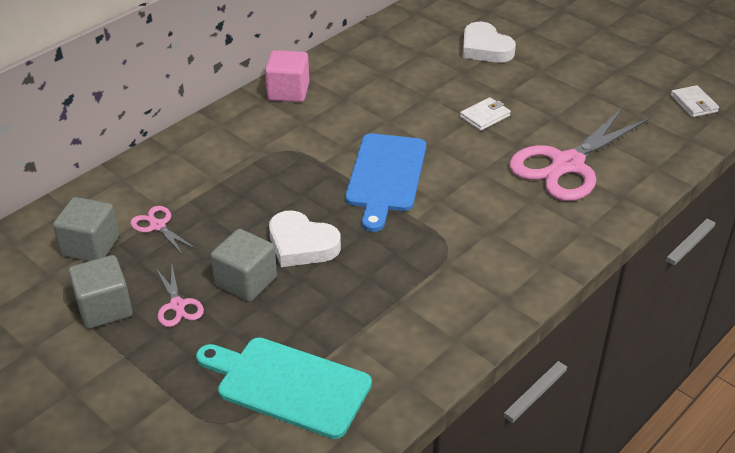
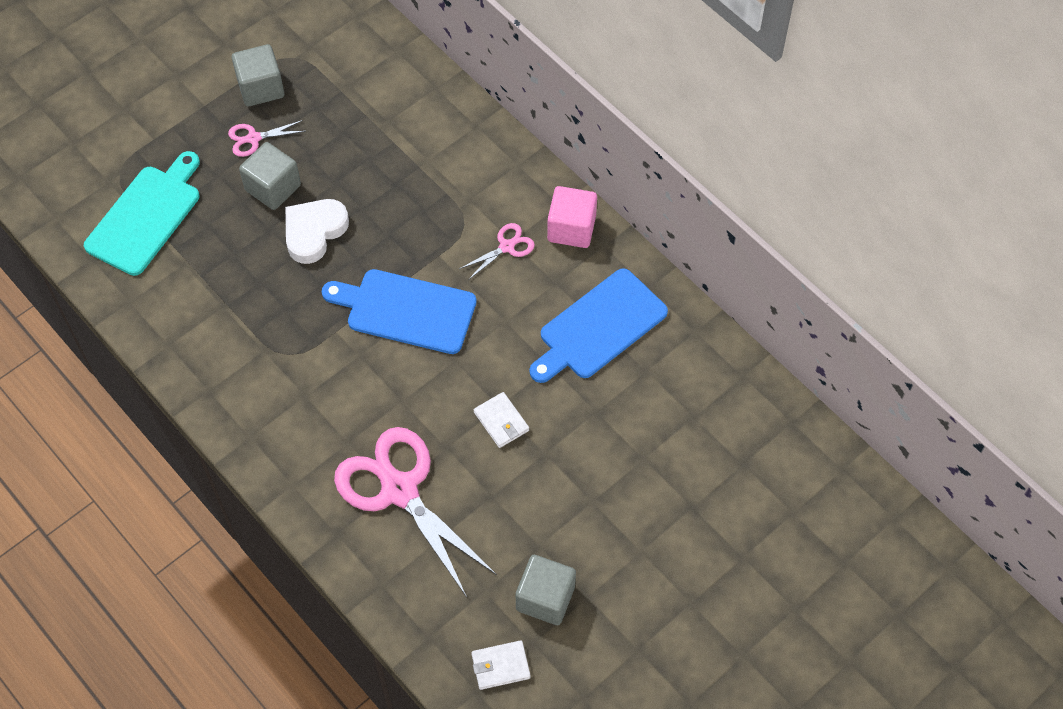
camera: 95 degrees right, 20 degrees up
(91, 246) = (341, 71): grey cube -> grey cube (545, 598)
(157, 226) = (361, 119): pink scissors -> pink scissors (507, 246)
(385, 74) = (599, 327): none -> blue cutting board
(485, 48) = (648, 445): white heart -> none

